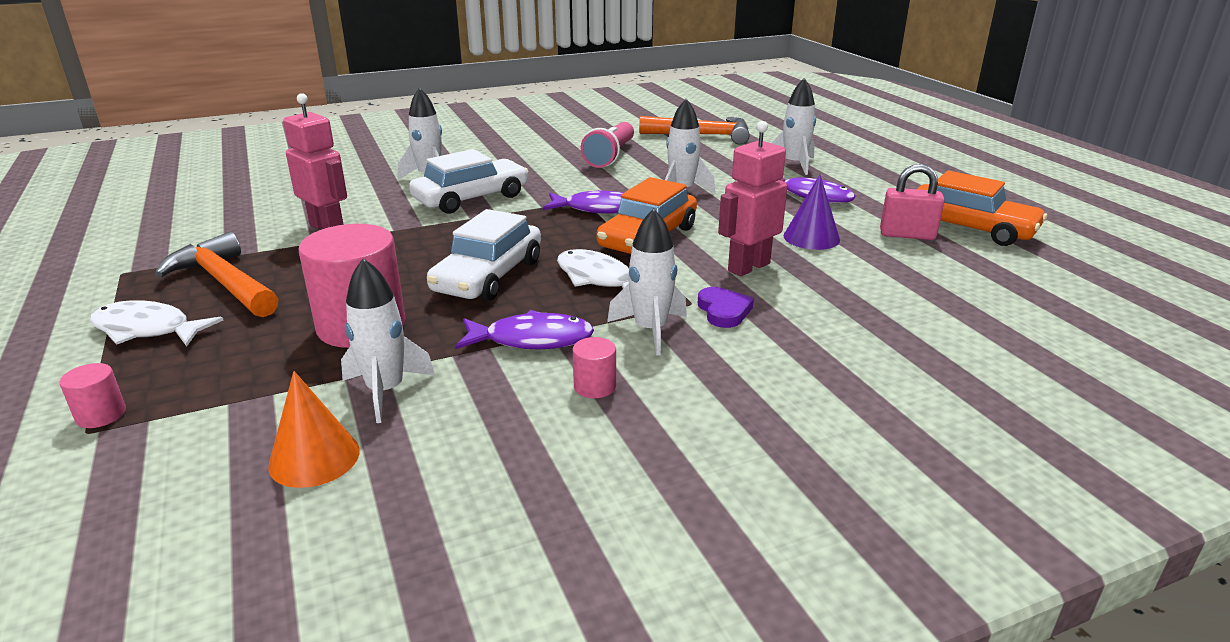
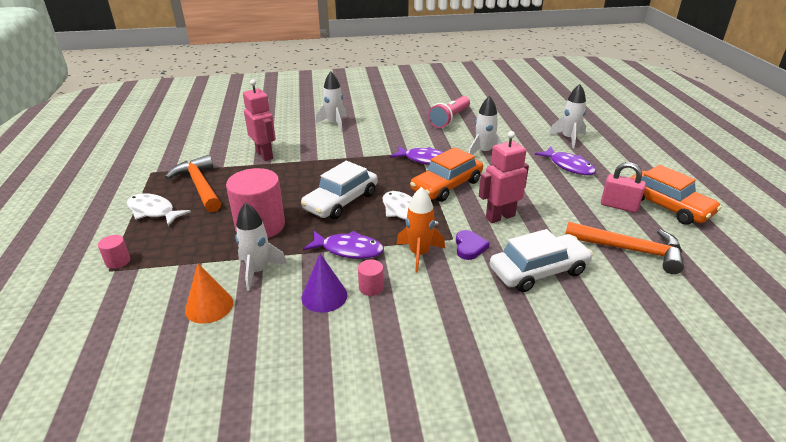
camera: 15 degrees right, 5 degrees up
(471, 198) = (352, 142): white car -> white car (538, 271)
(650, 330) = (419, 254): white rocket -> orange rocket
(702, 135) = (517, 108): orange hammer -> orange hammer (629, 250)
(811, 237) = (552, 199): purple cone -> purple cone (324, 296)

